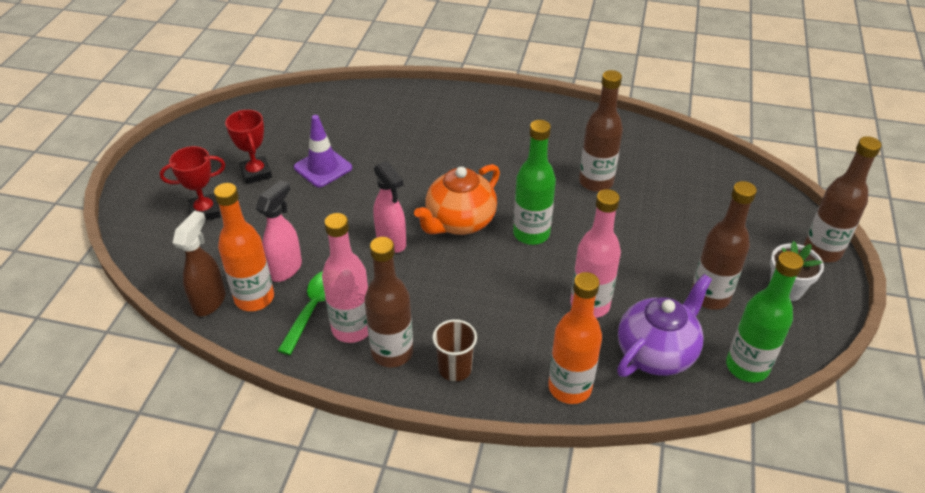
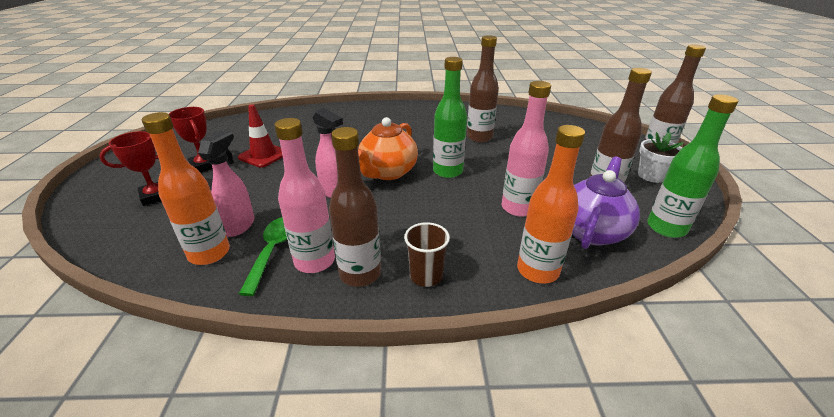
camera: 15 degrees left, 10 degrees down
(210, 301) = (160, 264): brown spray bottle -> none
(323, 168) = (263, 155): purple traffic cone -> red traffic cone

